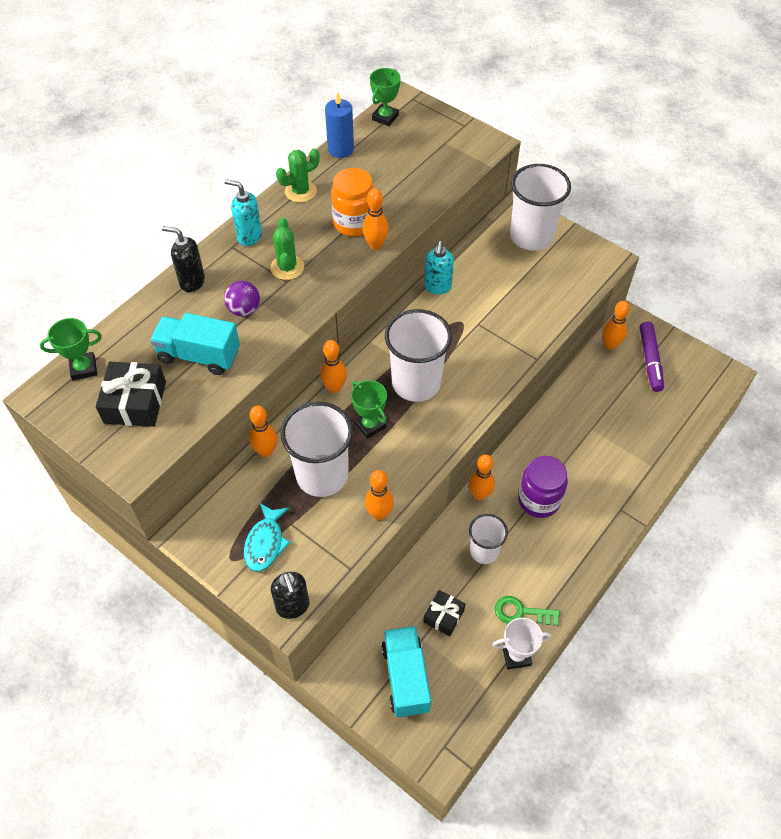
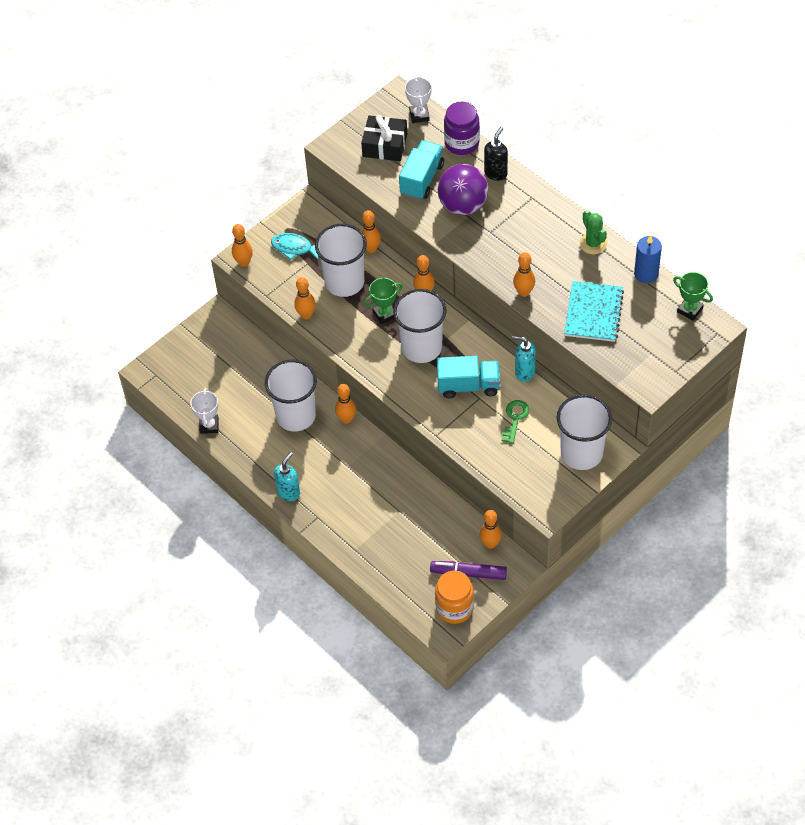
camera: 100 degrees right, 0 degrees up
(84, 368) = (419, 115): green trophy -> white trophy
(244, 310) = (463, 205): purple ball -> purple ball, size x1.85
(249, 236) = (542, 208): turquoise soap dispenser -> turquoise soap dispenser (289, 492)
(287, 267) = (504, 232): green cactus -> none
(293, 606) = (244, 262): black soap dispenser -> orange bowling pin
(354, 223) = (551, 279): orange jar -> orange jar (454, 608)
(398, 187) = (593, 313): none -> turquoise notebook
(405, 677) = (207, 357): turquoise truck -> turquoise truck (468, 386)
(443, 616) = (248, 384): black gift -> none
(484, 551) = (296, 416): white cup -> white cup, size x1.73
(521, 612) = (241, 433): green key -> green key (515, 418)
(539, 500) = (335, 460): purple jar -> purple jar (462, 143)

